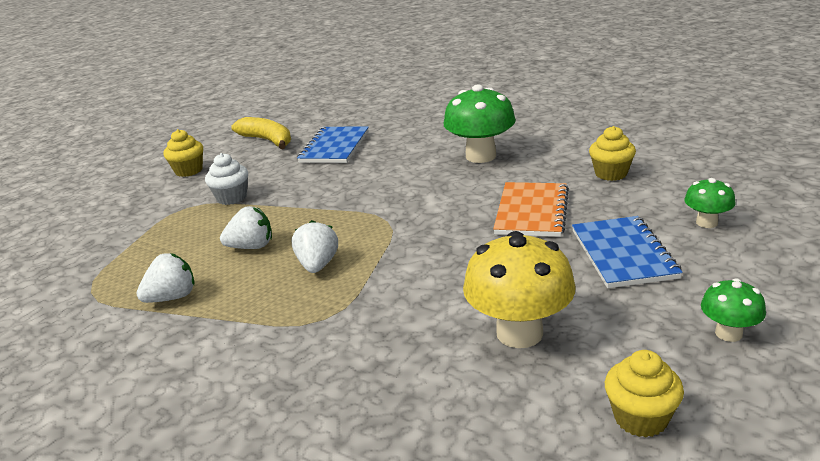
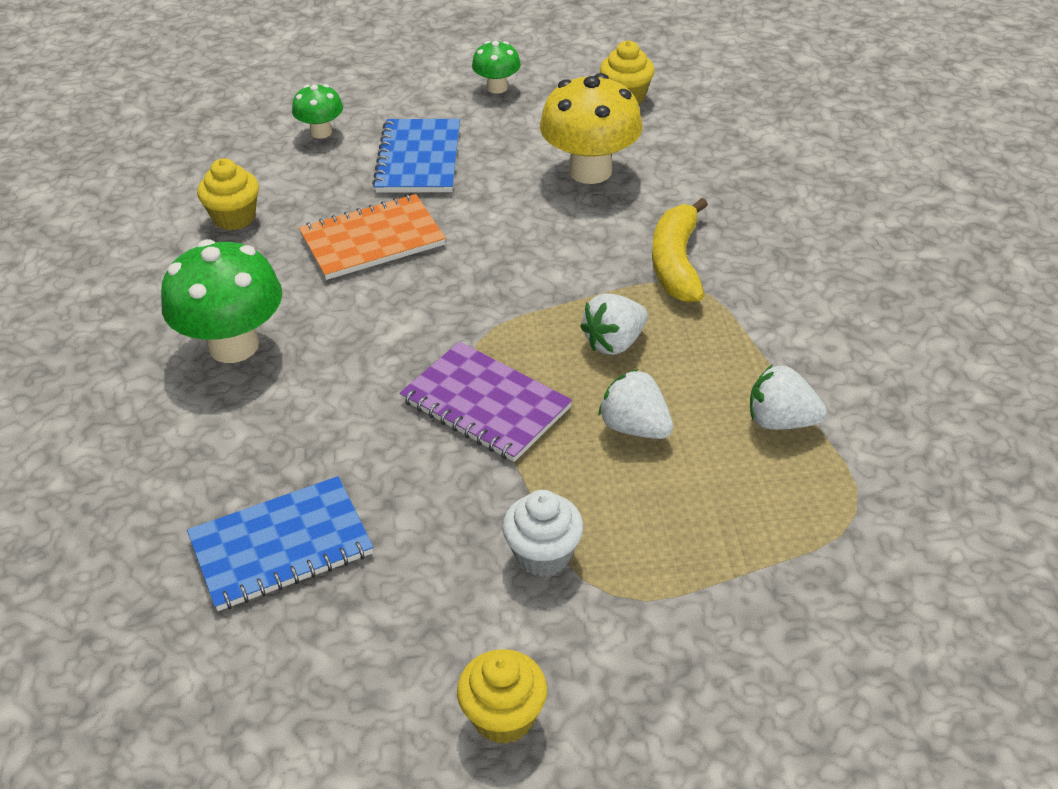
camera: 130 degrees left, 15 degrees up
(267, 140) = (300, 687): yellow banana -> yellow banana (676, 263)
(337, 209) = (485, 404): none -> purple notebook
(623, 254) = (418, 159): blue notebook -> blue notebook turned 45 degrees counterclockwise

